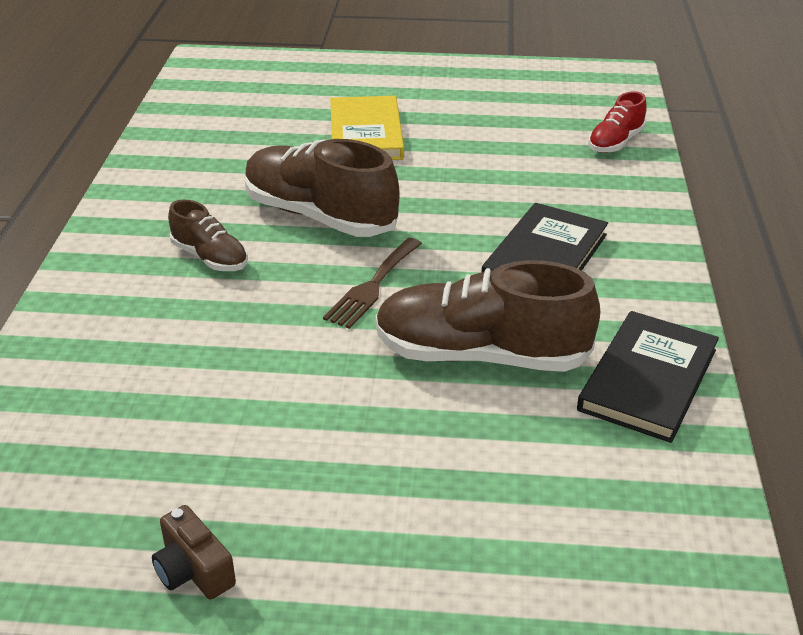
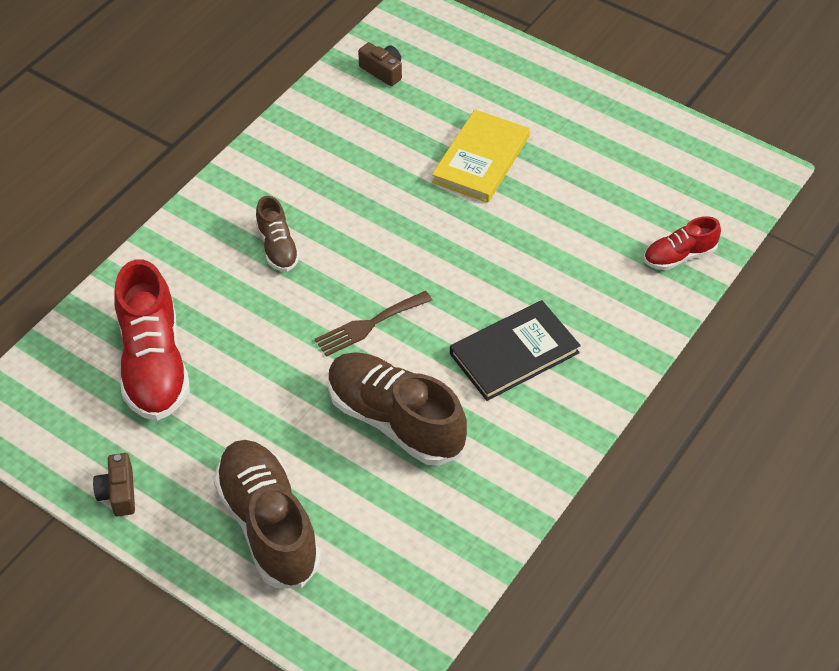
camera: 30 degrees right, 15 degrees up
(138, 412) = (153, 364): none -> red shoe
(209, 103) = (383, 71): none -> brown camera
(320, 216) = (381, 238): brown shoe -> brown shoe (268, 525)
(648, 380) = (490, 495): black book -> none

